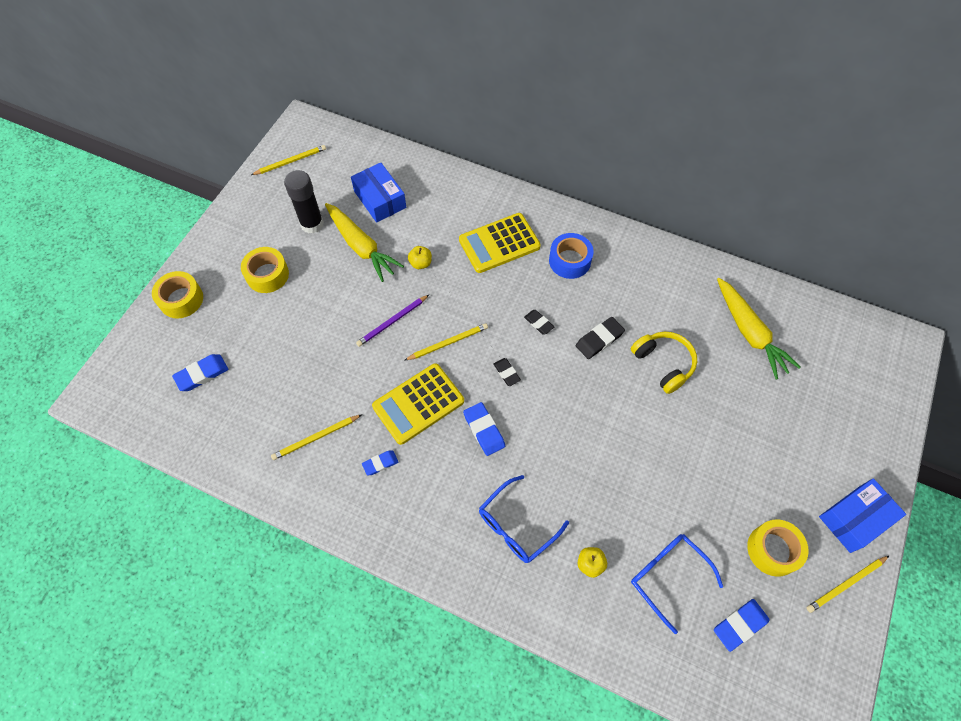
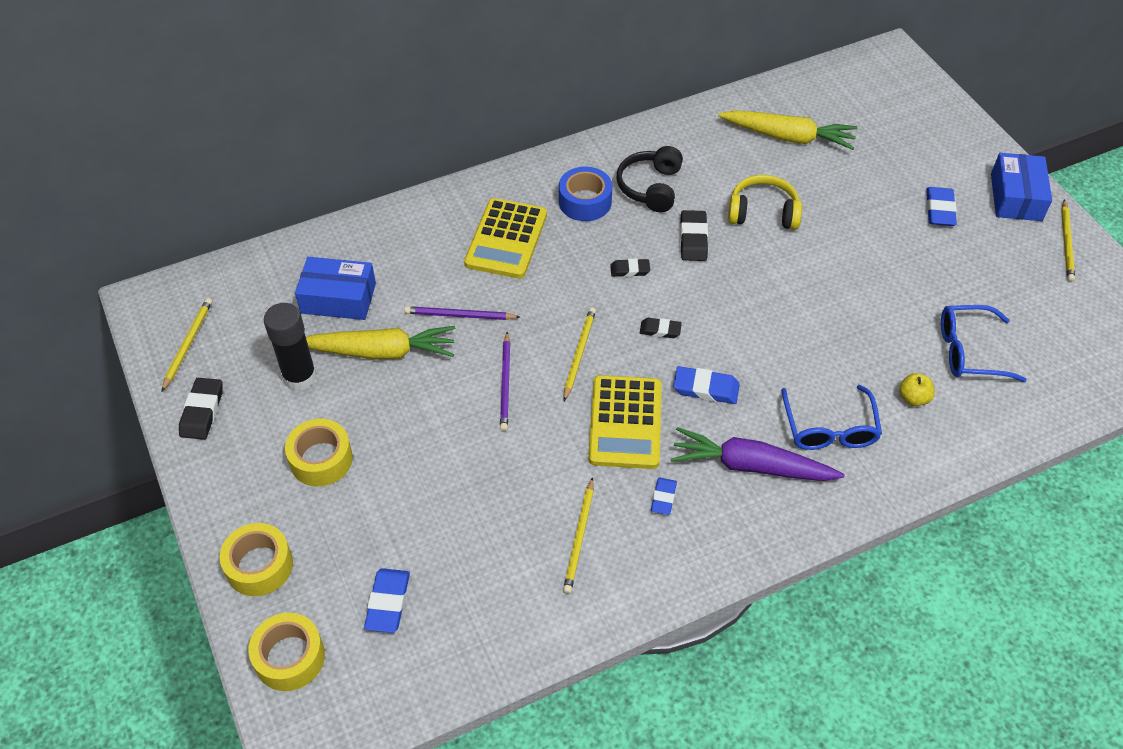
camera: 50 degrees left, 10 degrees down
(254, 201) = (202, 411): none -> black eraser
(420, 263) = (459, 315): yellow apple -> purple pencil
(446, 497) = (751, 466): none -> purple carrot
(618, 286) = (650, 187): none -> black headphones
(740, 625) = (1050, 333): blue eraser -> blue eraser (939, 210)
(773, 550) = (1001, 266): yellow tape -> yellow tape (289, 657)

